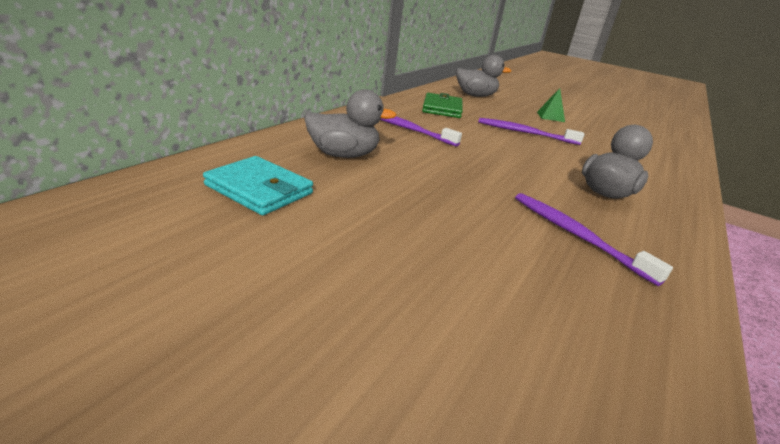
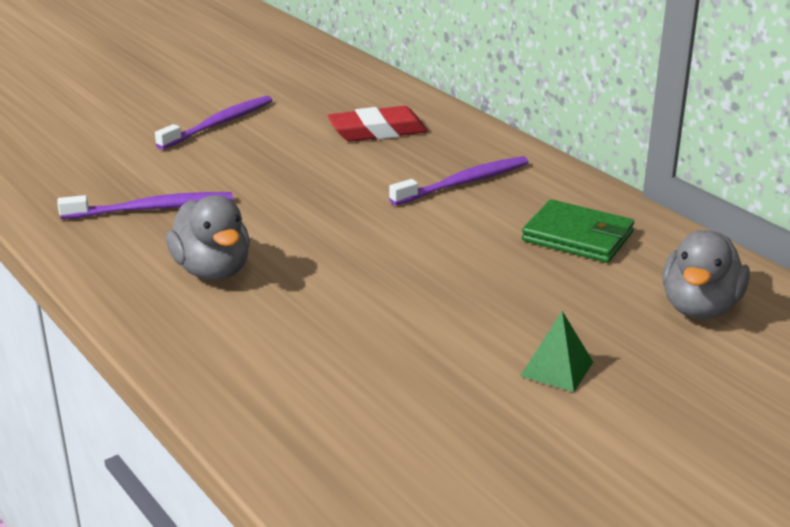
camera: 115 degrees right, 0 degrees up
(259, 189) = (312, 92): turquoise wallet -> none
(343, 155) = (377, 131): grey duck -> red eraser
(525, 133) = (447, 288): purple toothbrush -> purple toothbrush (219, 124)

